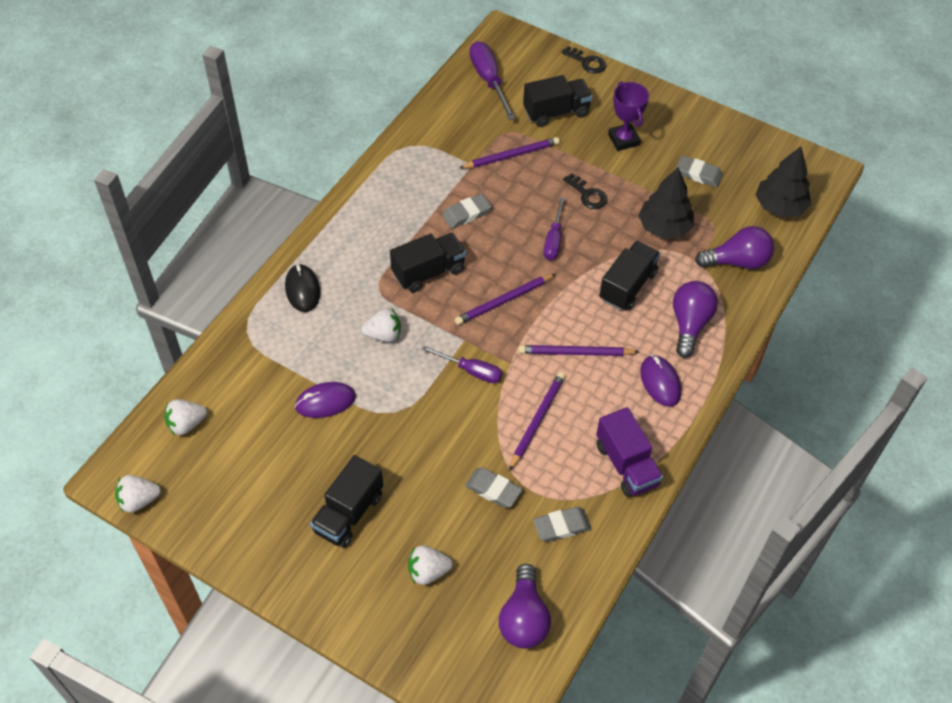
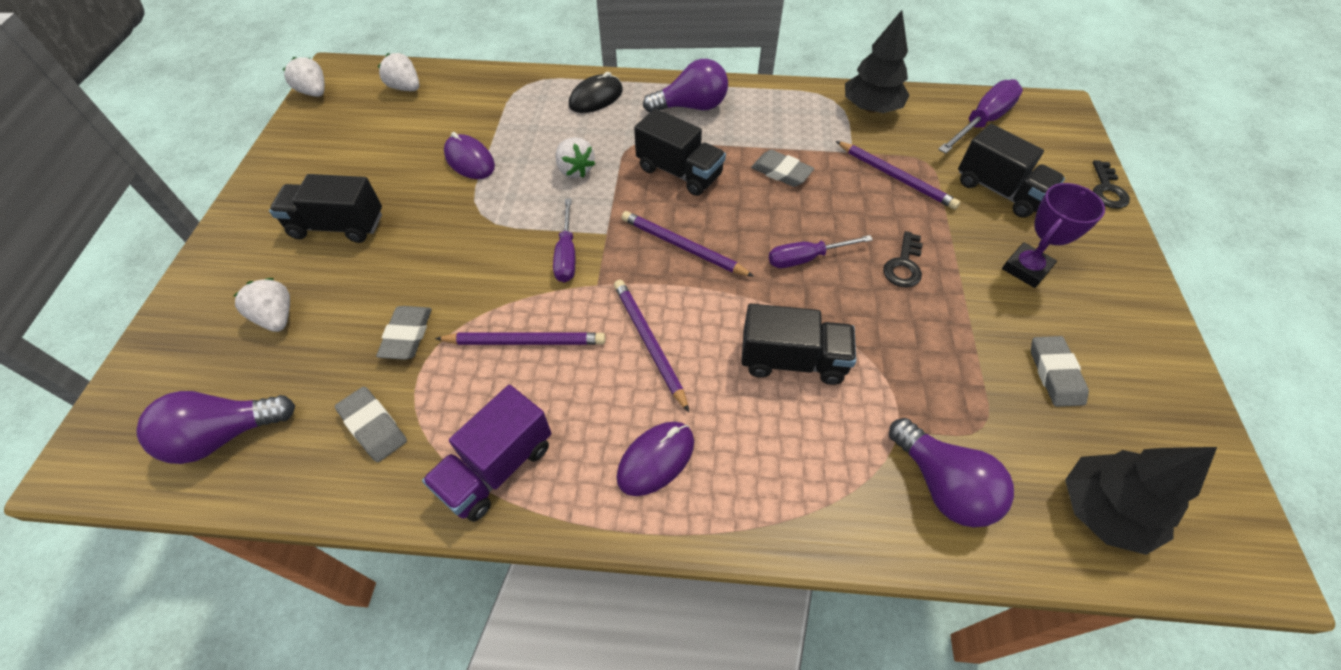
camera: 65 degrees right, 0 degrees up
(664, 227) = (924, 366): black tree -> black tree (871, 108)
(689, 324) = (780, 461): purple light bulb -> purple light bulb (691, 107)

